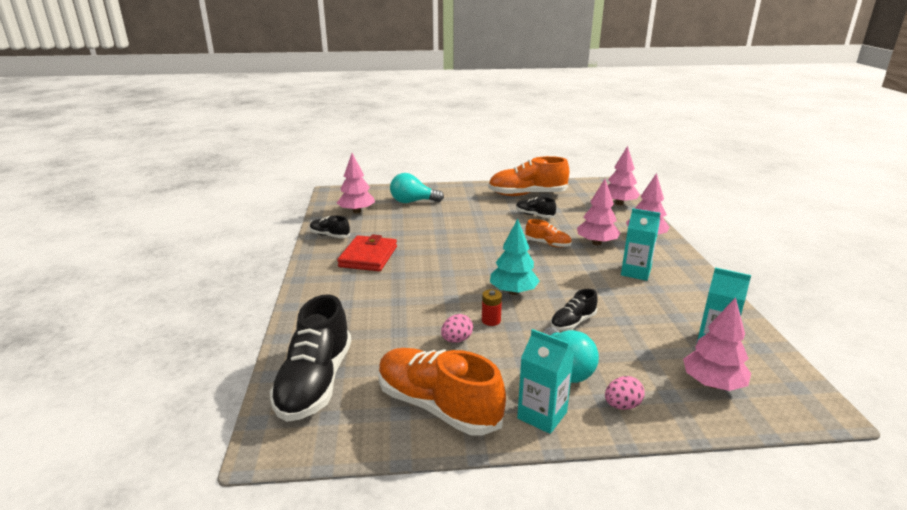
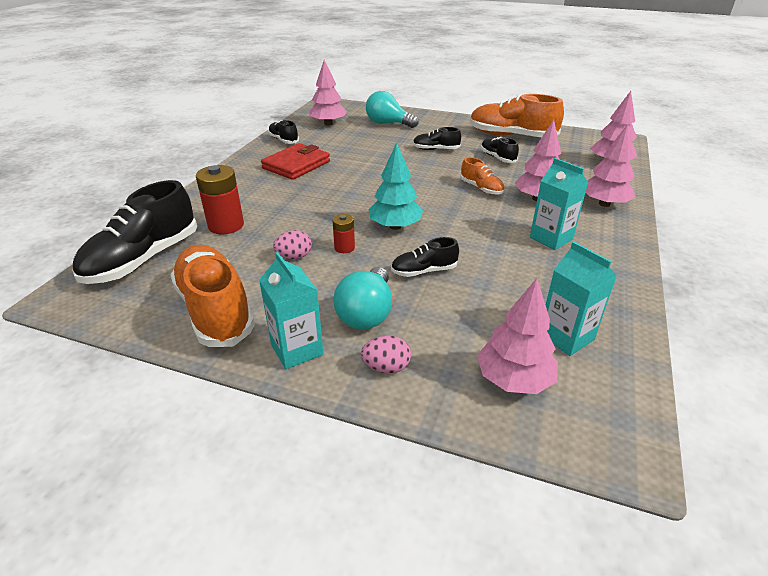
camera: 25 degrees right, 10 degrees up
(362, 329) = (226, 225): none -> red battery
(478, 218) = (436, 149): none -> black shoe

